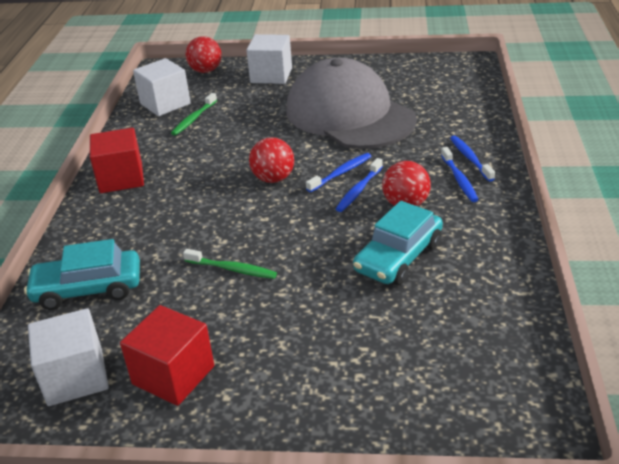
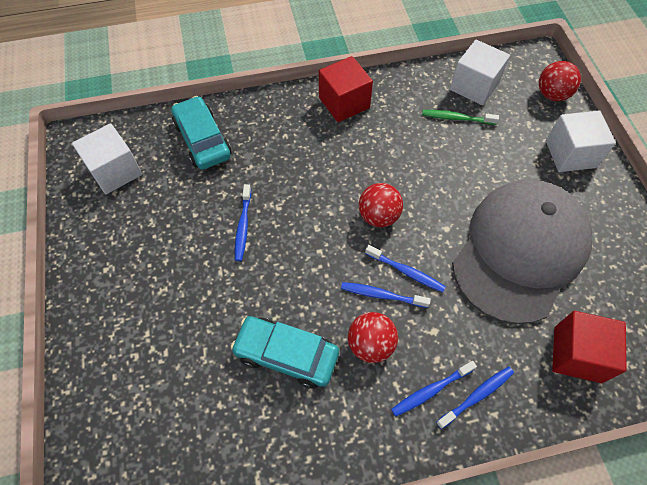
camera: 70 degrees right, 25 degrees up
(173, 375) = (122, 228): red cube -> red cube (577, 354)
(232, 269) = (243, 226): green toothbrush -> blue toothbrush

